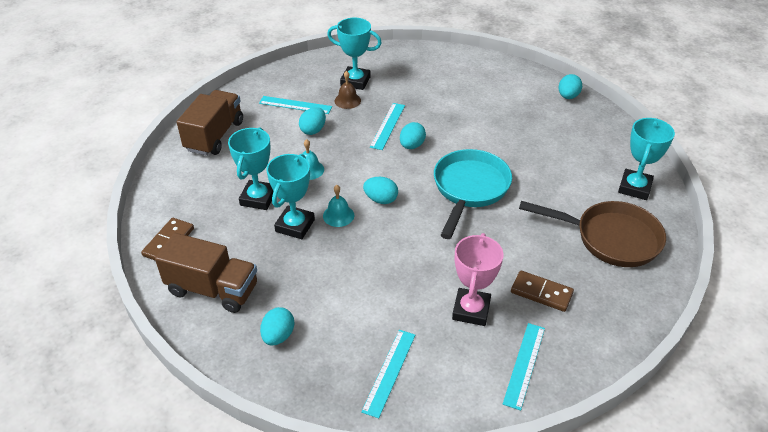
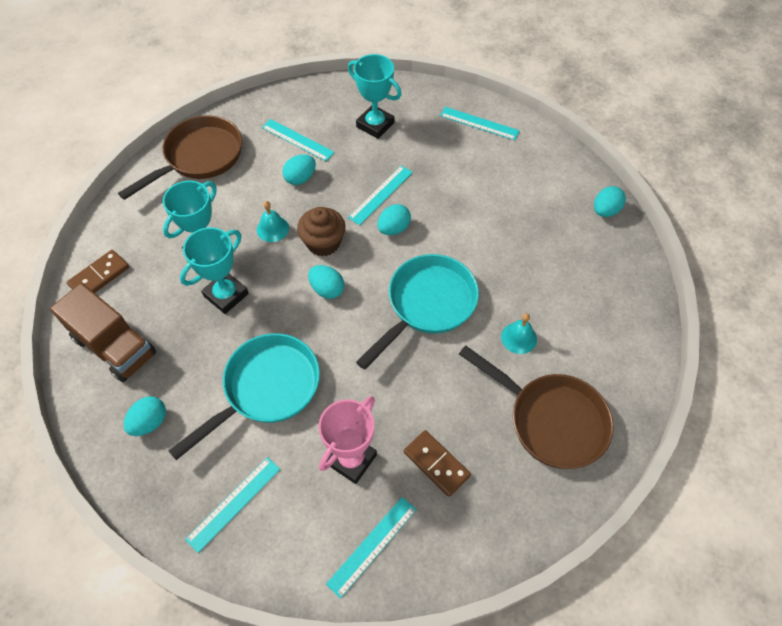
camera: 20 degrees right, 15 degrees up
(214, 136) = (199, 158): brown truck -> brown pan
(338, 215) = (274, 296): turquoise bell -> turquoise bell (519, 338)
(347, 100) = (354, 149): brown bell -> none
(359, 169) = (323, 243): none -> brown cupcake
(369, 282) = (266, 389): none -> turquoise pan
(439, 63) = (479, 123): none -> turquoise ruler
(634, 188) = (616, 361): turquoise trophy -> none

